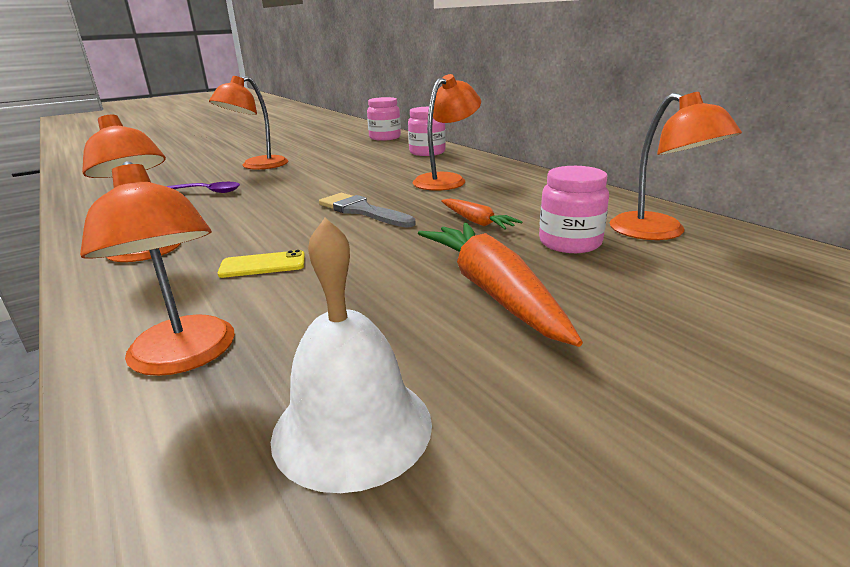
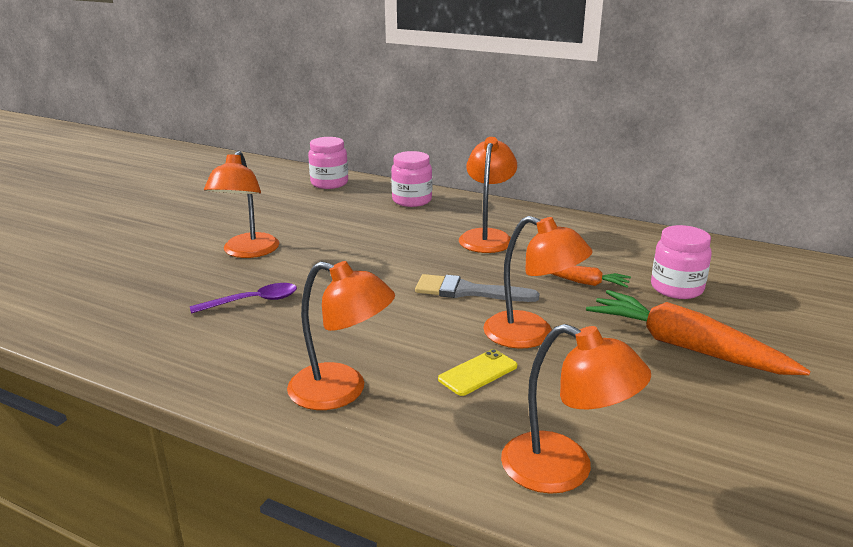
camera: 30 degrees left, 0 degrees up
(352, 428) = (745, 472): white bell -> none
(658, 232) = (720, 264): orange lamp -> orange lamp (531, 335)

